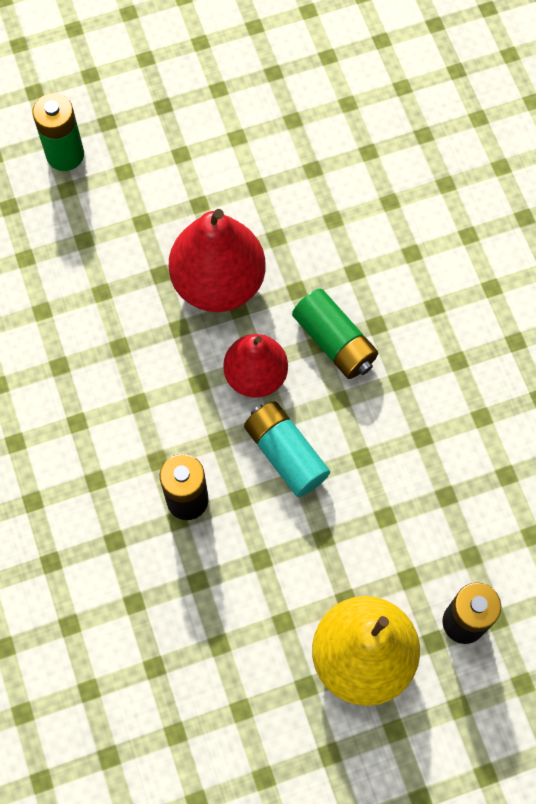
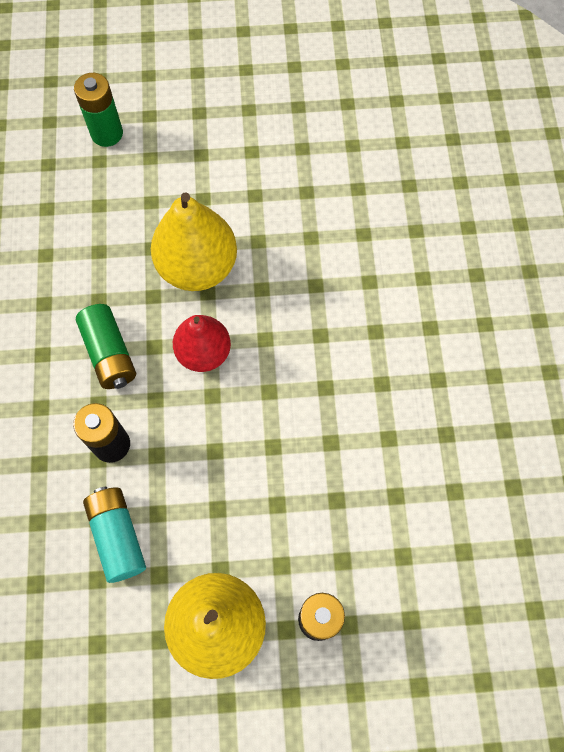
camera: 15 degrees right, 0 degrees up
(218, 283) = (197, 267): red pear -> yellow pear
(285, 454) = (208, 426): turquoise battery -> turquoise battery (117, 536)
(334, 342) = (280, 340): green battery -> green battery (109, 353)

